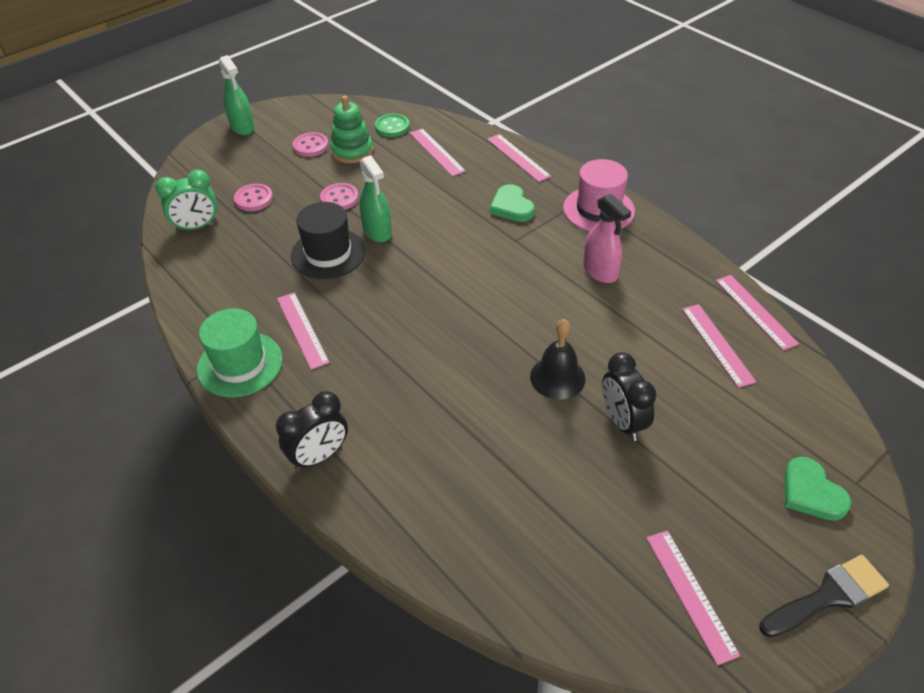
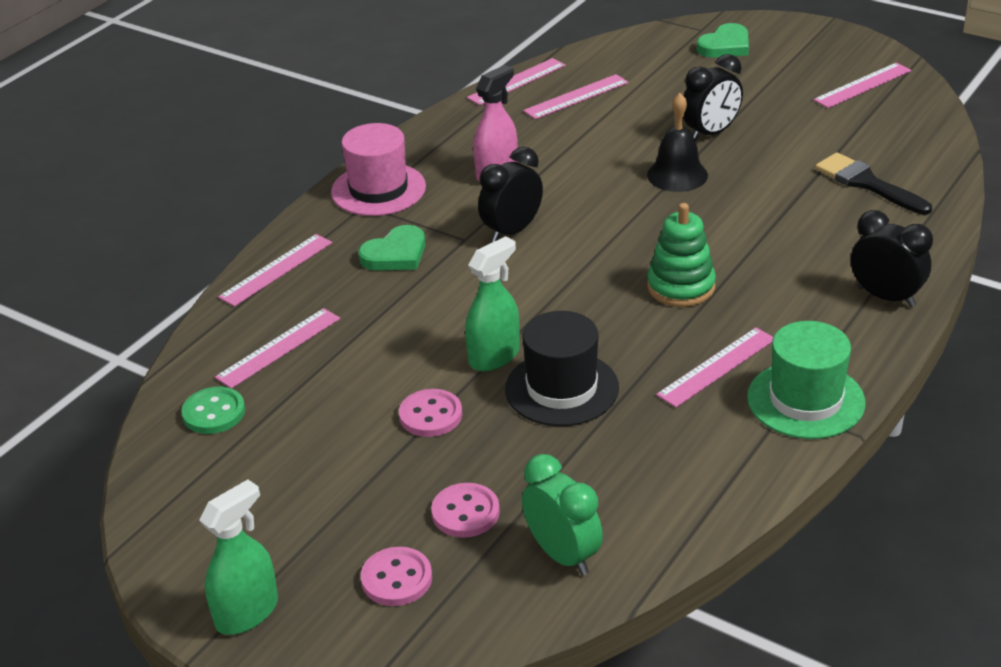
camera: 105 degrees left, 10 degrees down
(311, 146) = (293, 494): pink button -> pink button (396, 579)
(352, 151) = (297, 439): green stacking toy -> green stacking toy (681, 287)
(514, 264) = (512, 231): none -> black clock
(828, 596) = (817, 36): black brush -> black brush (867, 183)

